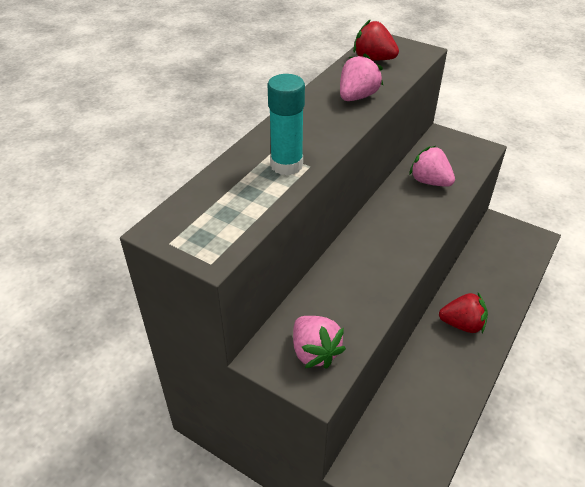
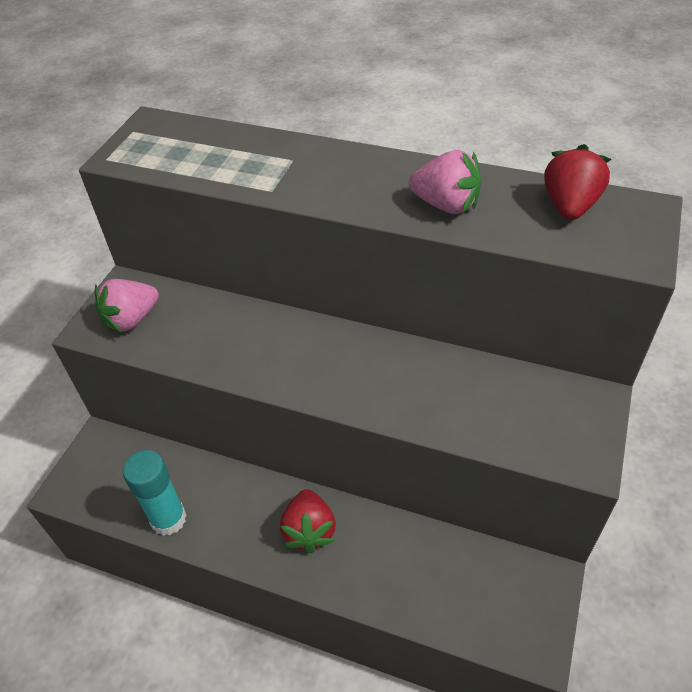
camera: 80 degrees right, 5 degrees up
(286, 165) = (267, 174): turquoise glue stick -> turquoise glue stick (168, 519)
(429, 181) = (458, 392): pink strawberry -> none

